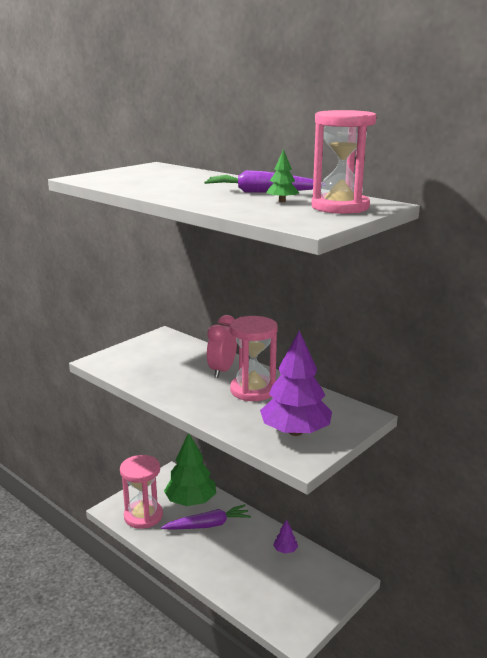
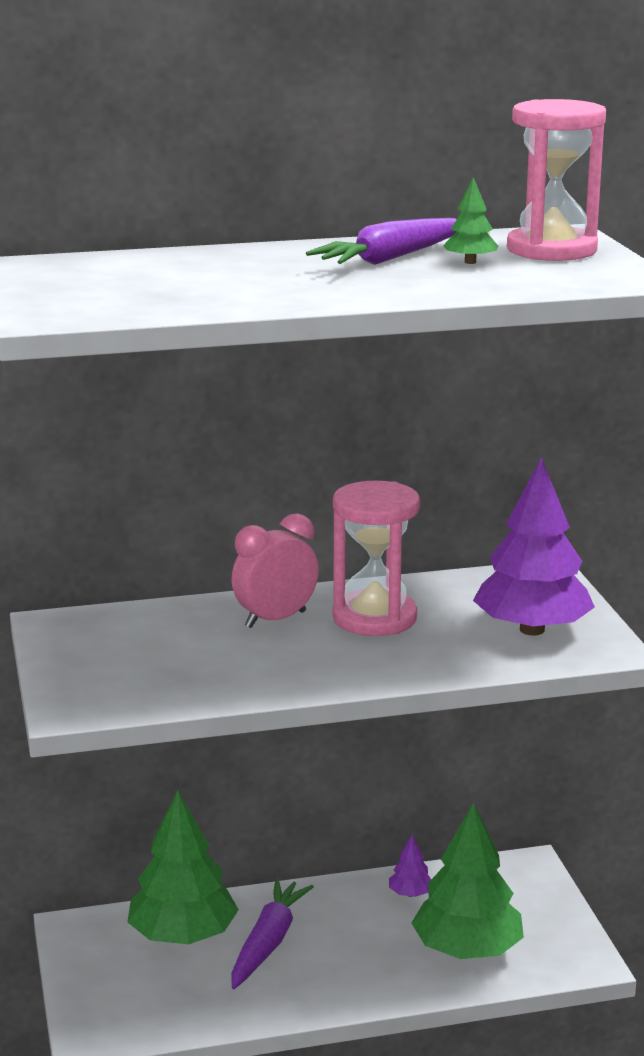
camera: 55 degrees left, 0 degrees up
(143, 516) = (160, 1003): pink hourglass -> none
(222, 371) = (275, 619): pink clock -> pink clock turned 90 degrees clockwise
(261, 588) = (467, 950): none -> green tree

